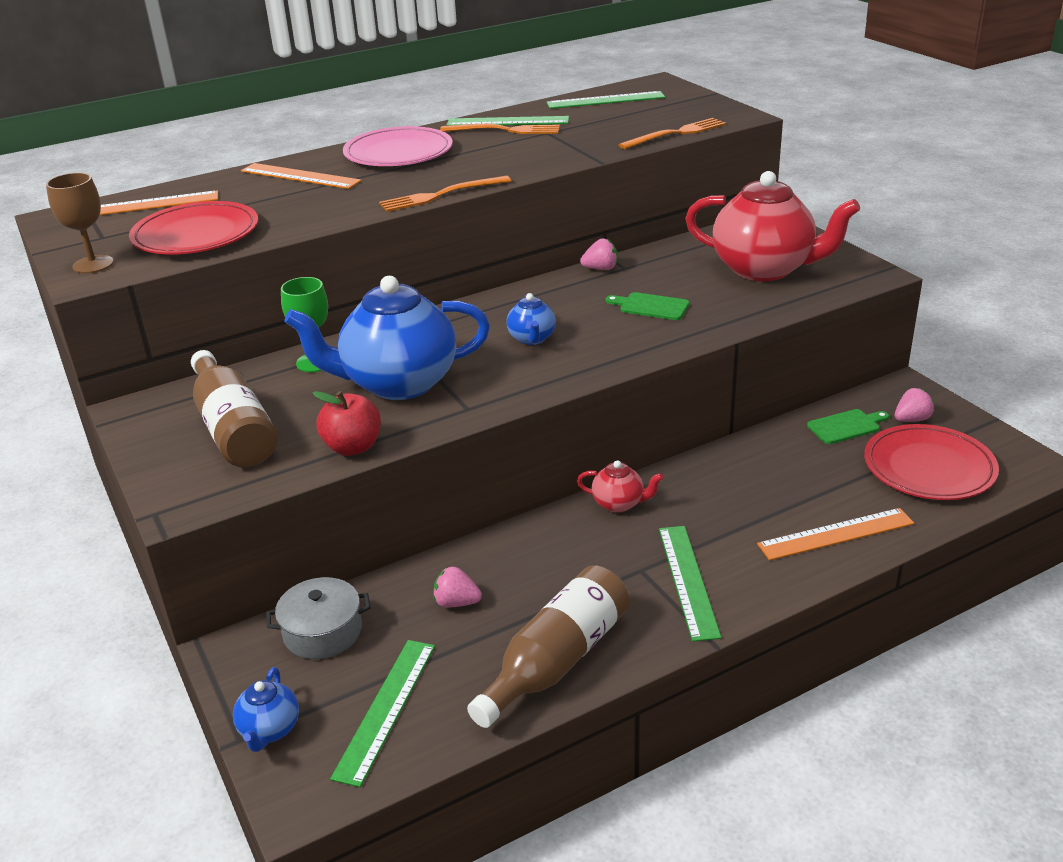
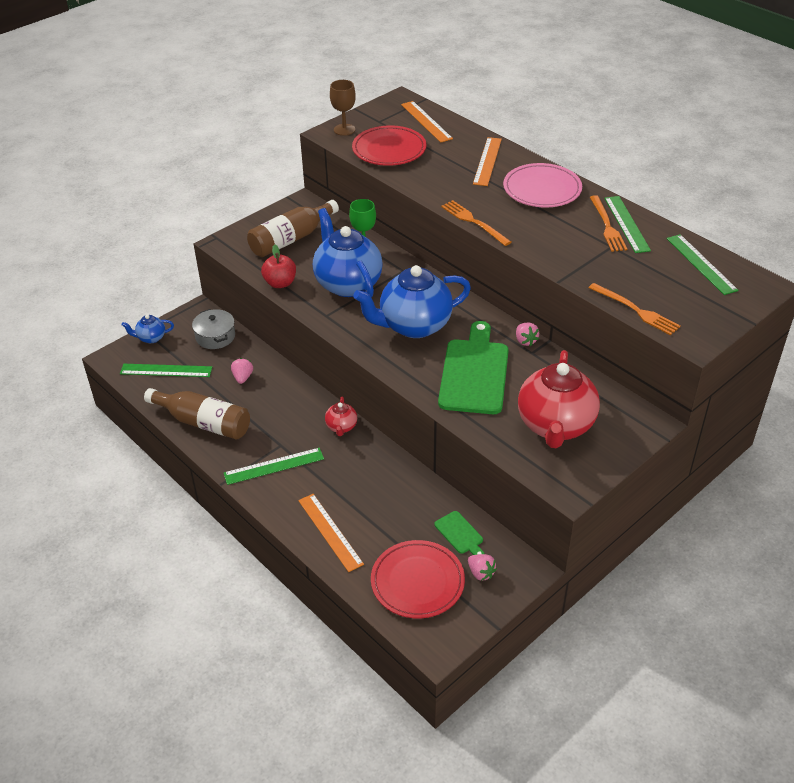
camera: 75 degrees right, 10 degrees up
(532, 339) = (413, 326): blue teapot -> blue teapot, size x2.23
(651, 306) = (474, 373): green cutting board -> green cutting board, size x2.20

